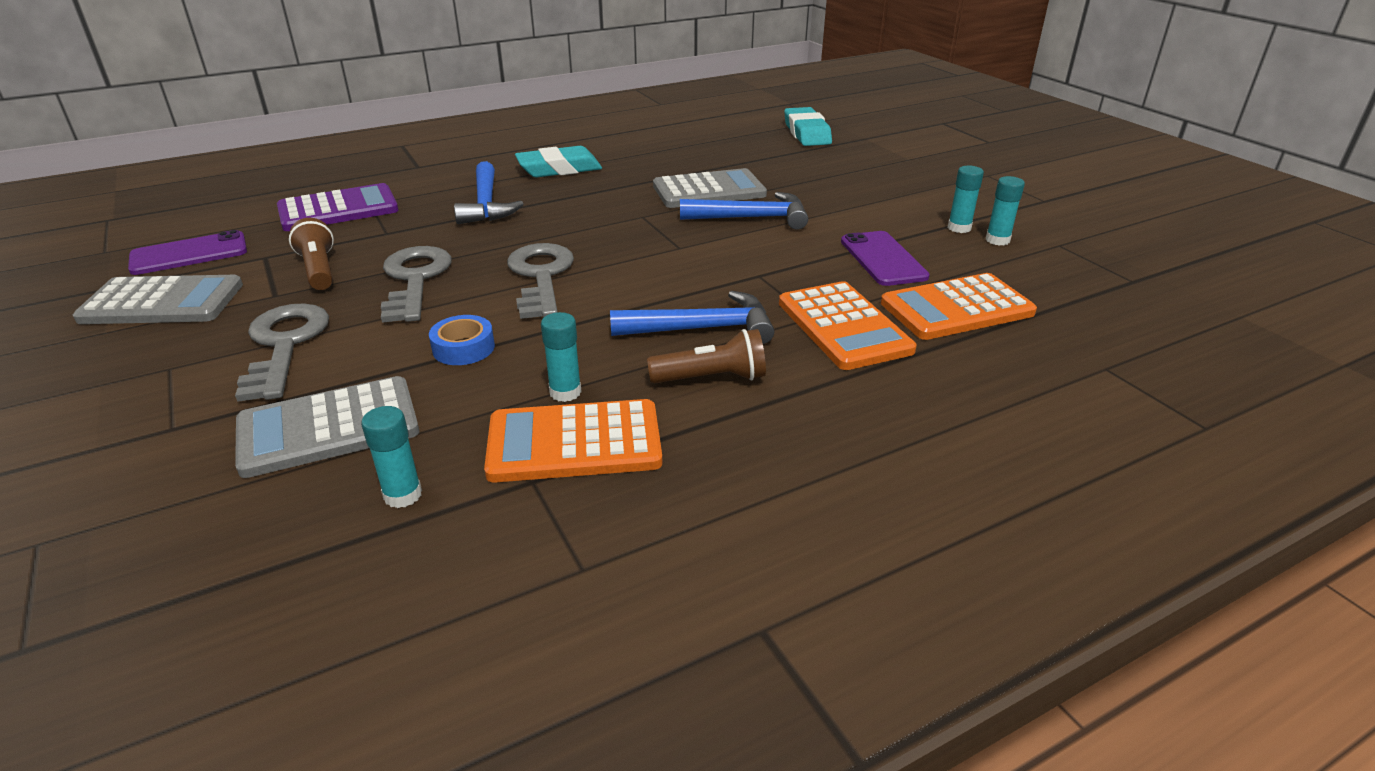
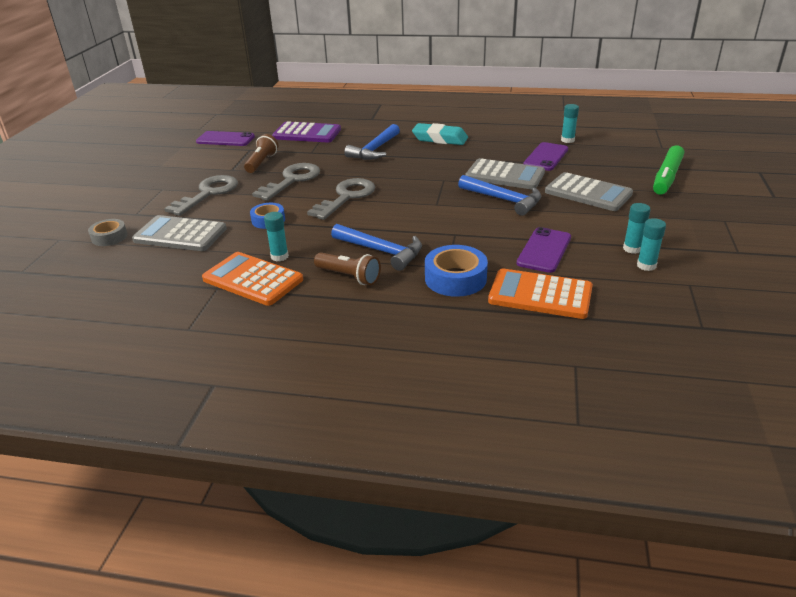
camera: 40 degrees right, 0 degrees up
(162, 302) = (191, 159): grey calculator -> grey calculator (588, 193)
(169, 490) = (109, 237): none -> grey tape
(403, 495) = (170, 272): turquoise glue stick -> turquoise glue stick (567, 140)
(722, 158) = (546, 157): none -> purple phone
(807, 133) = (633, 154): turquoise eraser -> none
(843, 326) = (455, 278): orange calculator -> blue tape
(875, 148) = (667, 177): none -> green marker

